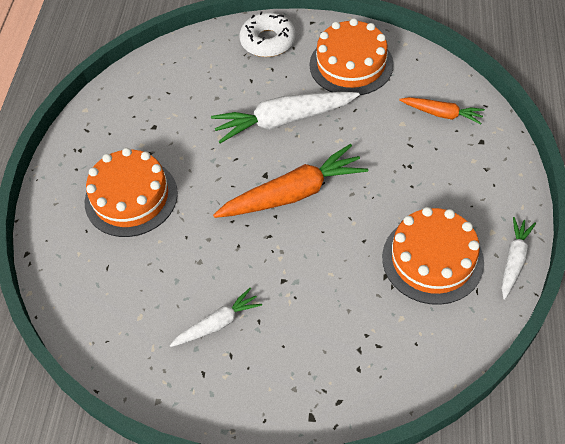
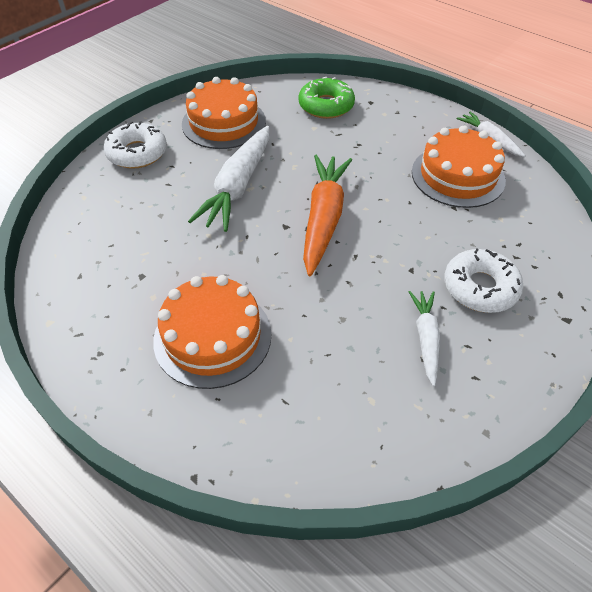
camera: 60 degrees left, 5 degrees down
(300, 337) = (480, 287): none -> white donut
(442, 114) = (326, 106): orange carrot -> green donut

